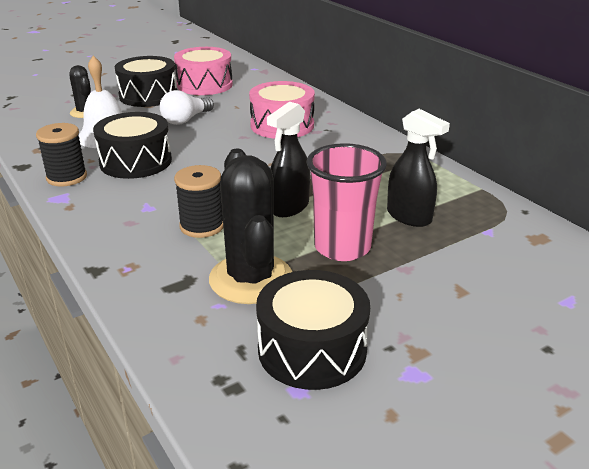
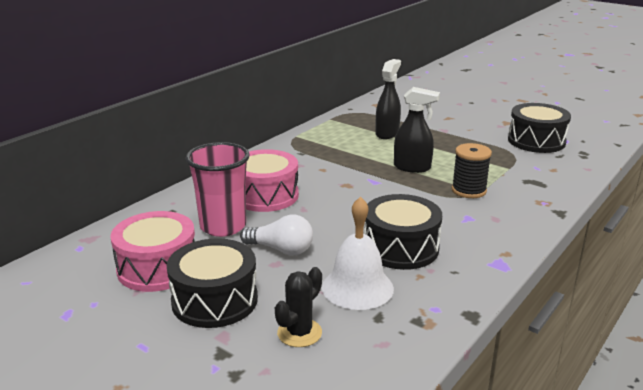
camera: 110 degrees left, 5 degrees down
(66, 177) = (464, 275): black spool -> none
(251, 279) = (504, 164): black cactus -> none
(342, 247) = (442, 146): pink cup -> pink cup (223, 226)

